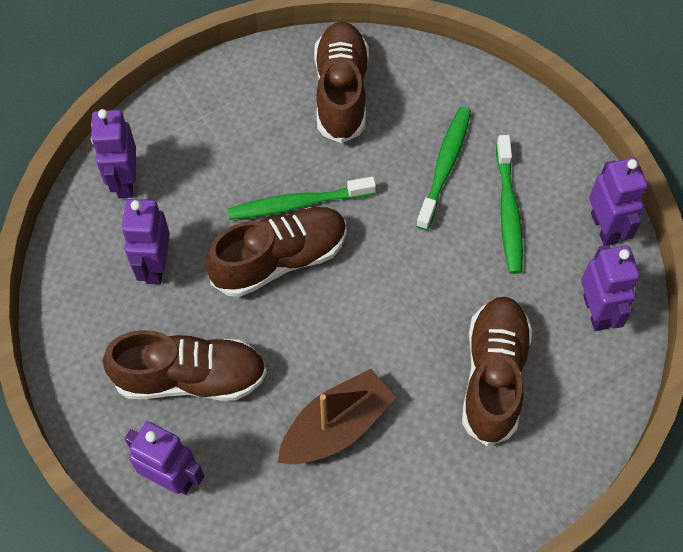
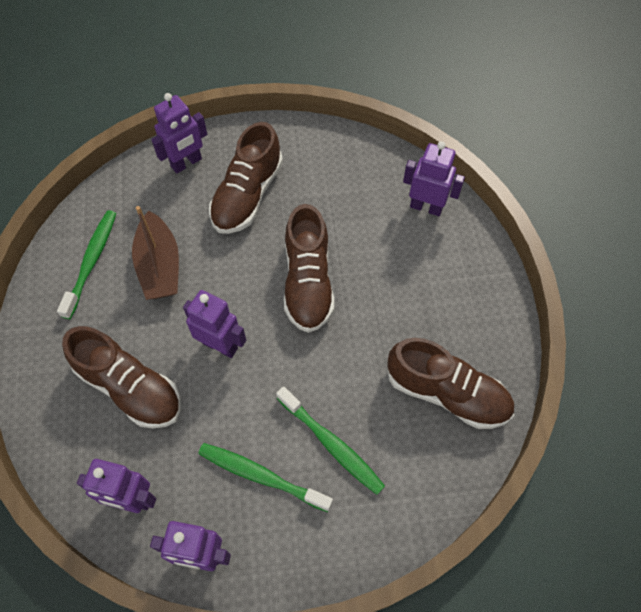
camera: 115 degrees right, 0 degrees up
(155, 266) = (344, 203): purple robot -> purple robot (220, 345)
(298, 204) = (350, 313): green toothbrush -> green toothbrush (91, 262)

